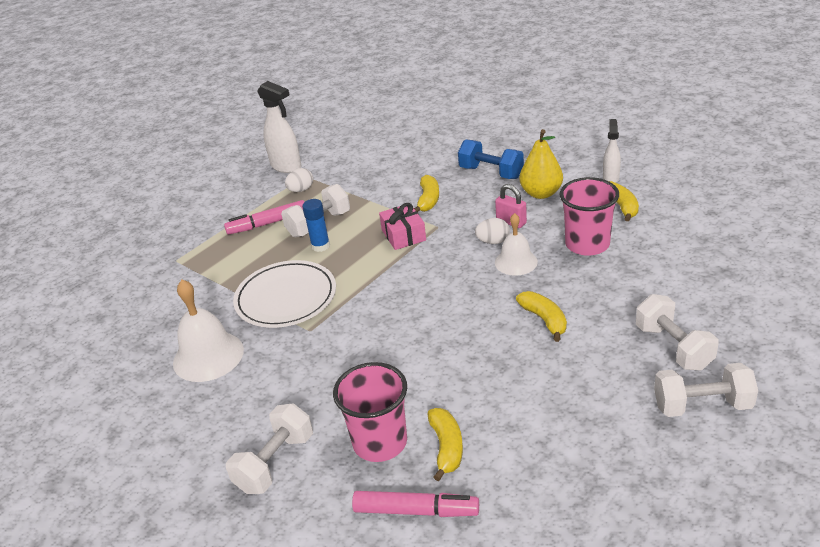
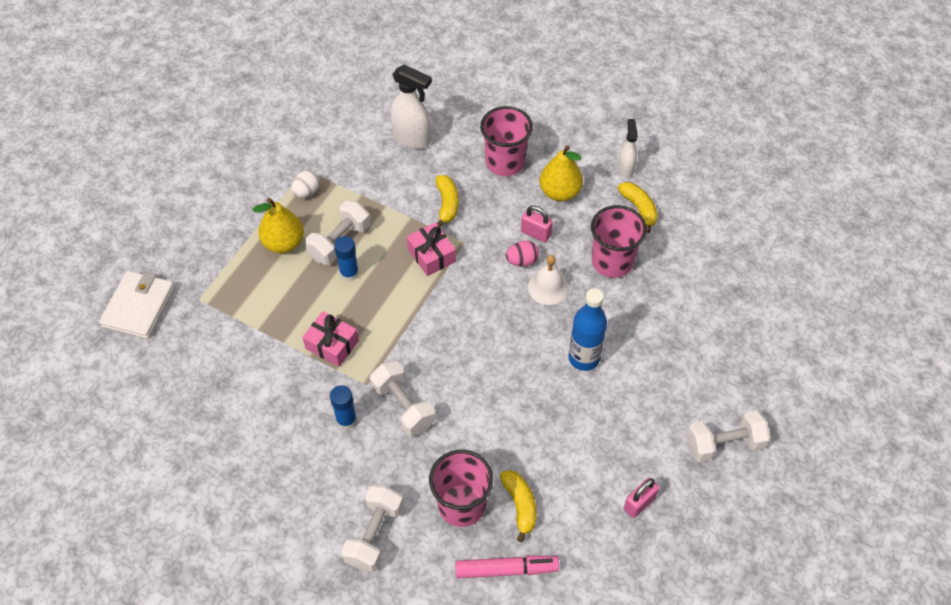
camera: 15 degrees left, 20 degrees up
(120, 264) = (139, 307): none -> white wallet
(208, 356) = (275, 422): white bell -> none
(267, 223) = (284, 243): pink marker -> yellow pear
(279, 358) = (346, 420): none -> blue glue stick
(286, 167) = (280, 155): white spray bottle -> white spray bottle (412, 139)
(286, 298) = (332, 344): white plate -> pink gift
(491, 173) = (505, 162): blue dumbbell -> pink cup
(493, 241) = (522, 261): white egg -> pink egg
(544, 320) = (584, 358): yellow banana -> blue bottle
(590, 456) = (639, 503): none -> pink padlock
(673, 347) = (697, 383): white dumbbell -> white dumbbell (403, 406)

